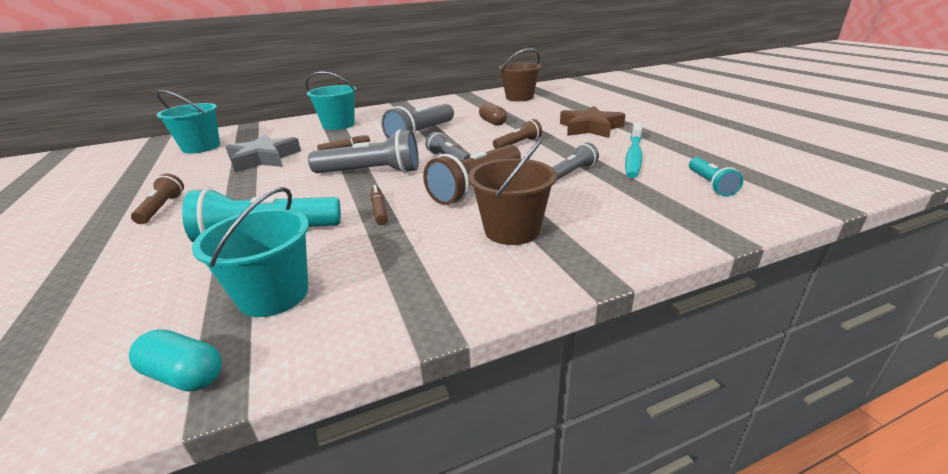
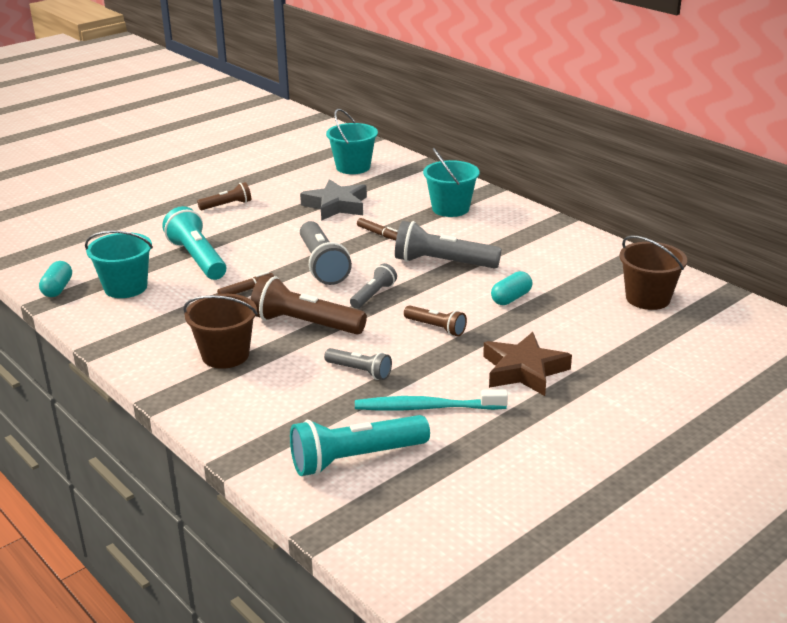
camera: 70 degrees right, 0 degrees up
(492, 122) = (511, 298): brown capsule -> turquoise capsule
(710, 184) = (355, 459): turquoise flashlight -> turquoise flashlight, size x1.77

